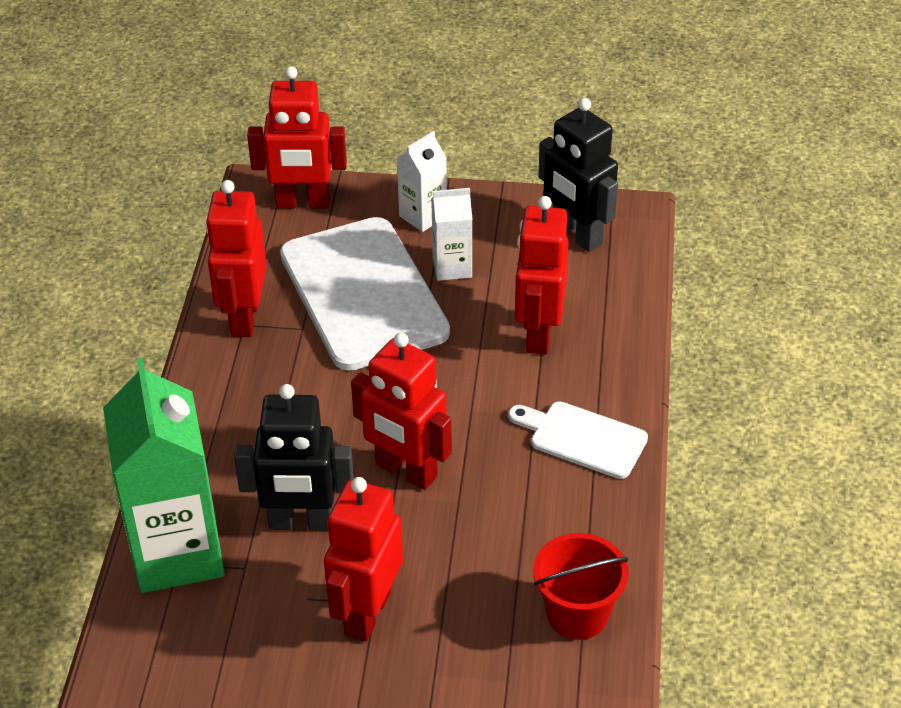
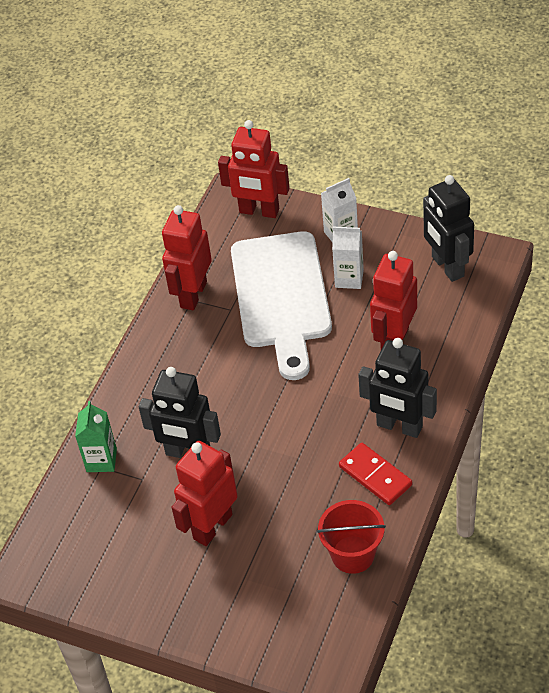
camera: 20 degrees right, 5 degrees up
(177, 553) = (101, 460): green carton -> green carton, size x0.50
(406, 471) = (269, 429): red robot -> none
(572, 506) = (375, 476): none -> red domino
(582, 438) = (399, 426): white cutting board -> black robot

